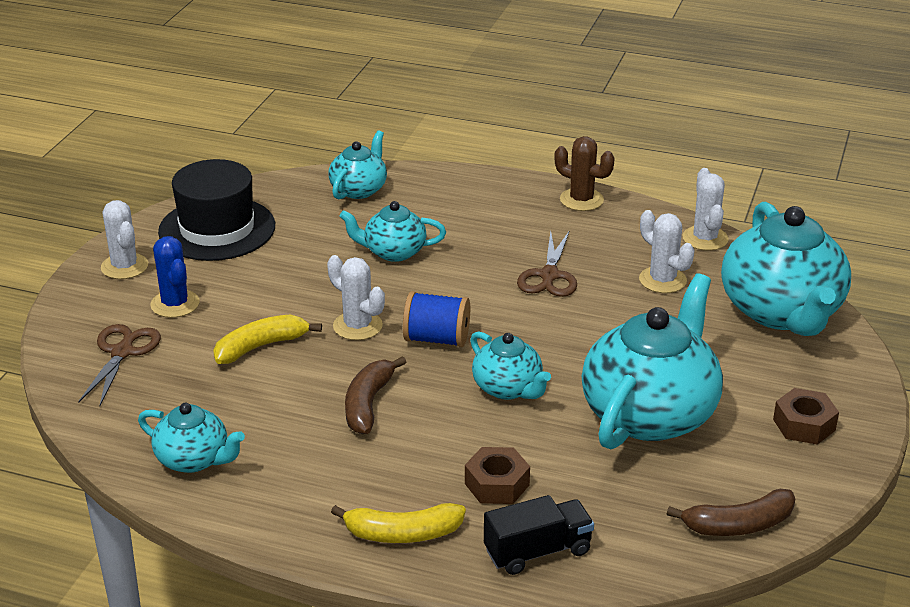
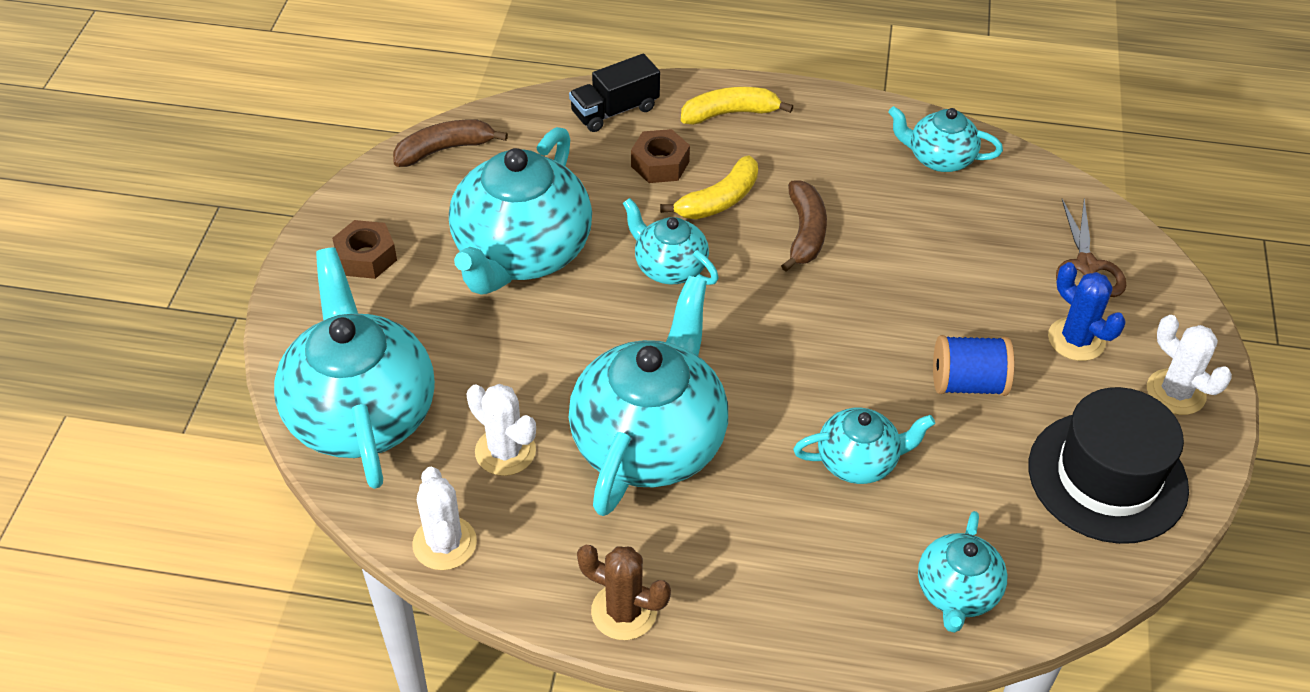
camera: 170 degrees right, 15 degrees up
(261, 346) = (947, 291): yellow banana -> yellow banana (719, 200)
(357, 326) = (855, 331): white cactus -> none
(437, 339) = (761, 323): blue spool -> blue spool (967, 383)
(549, 276) = (649, 441): brown scissors -> turquoise teapot

